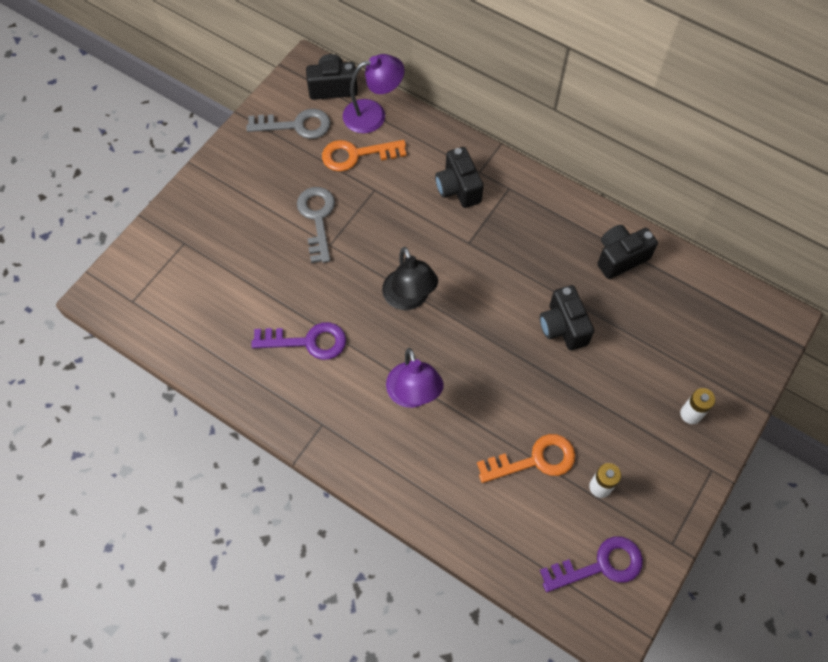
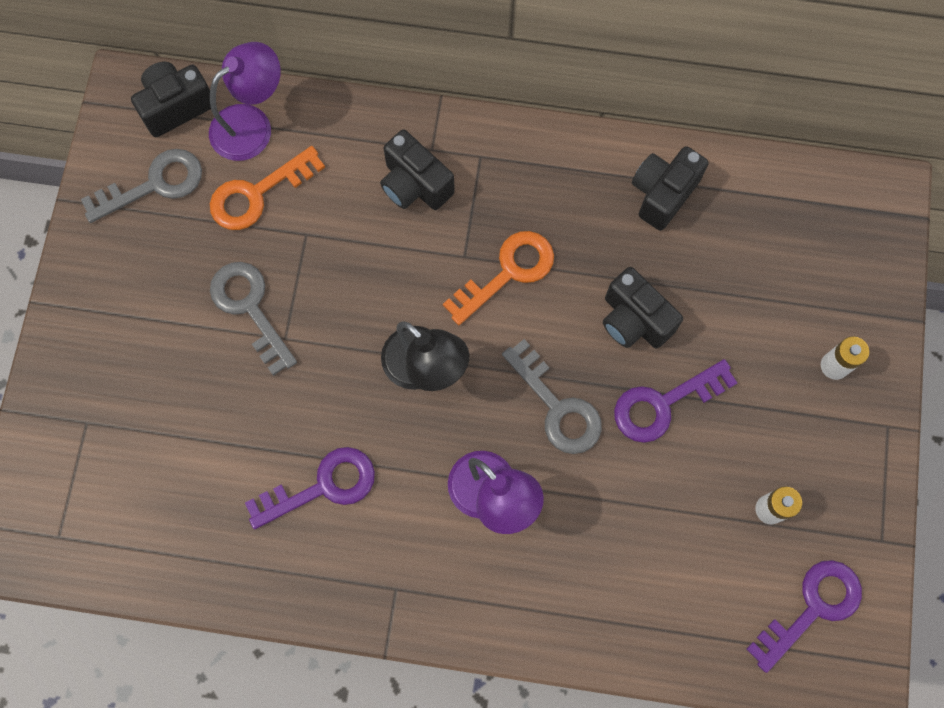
camera: 25 degrees left, 10 degrees up
(484, 359) = (557, 407): none -> grey key
(535, 460) = (678, 512): orange key -> orange key (508, 272)
(558, 387) = (663, 404): none -> purple key

